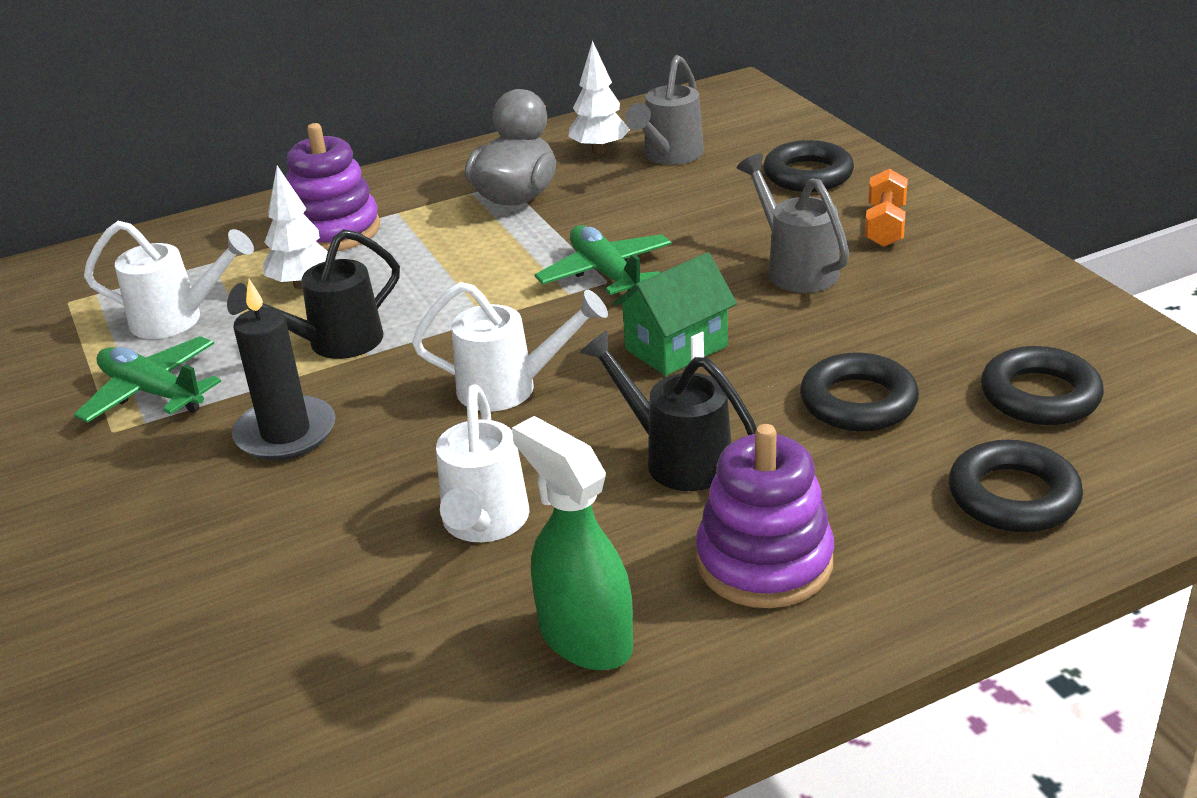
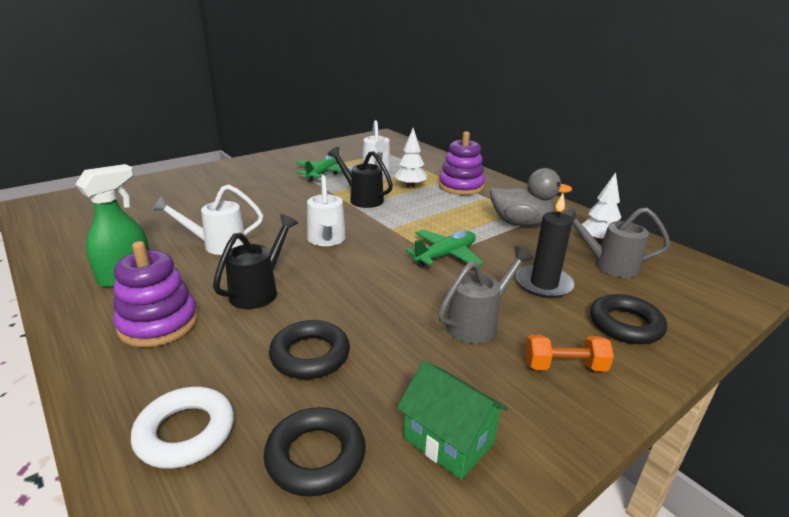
camera: 75 degrees right, 5 degrees down
(286, 433) = (293, 199): black candle -> black candle (544, 284)
(676, 347) = (369, 283): green house -> green house (448, 440)
(1013, 496) = (185, 432): black ring -> white ring

